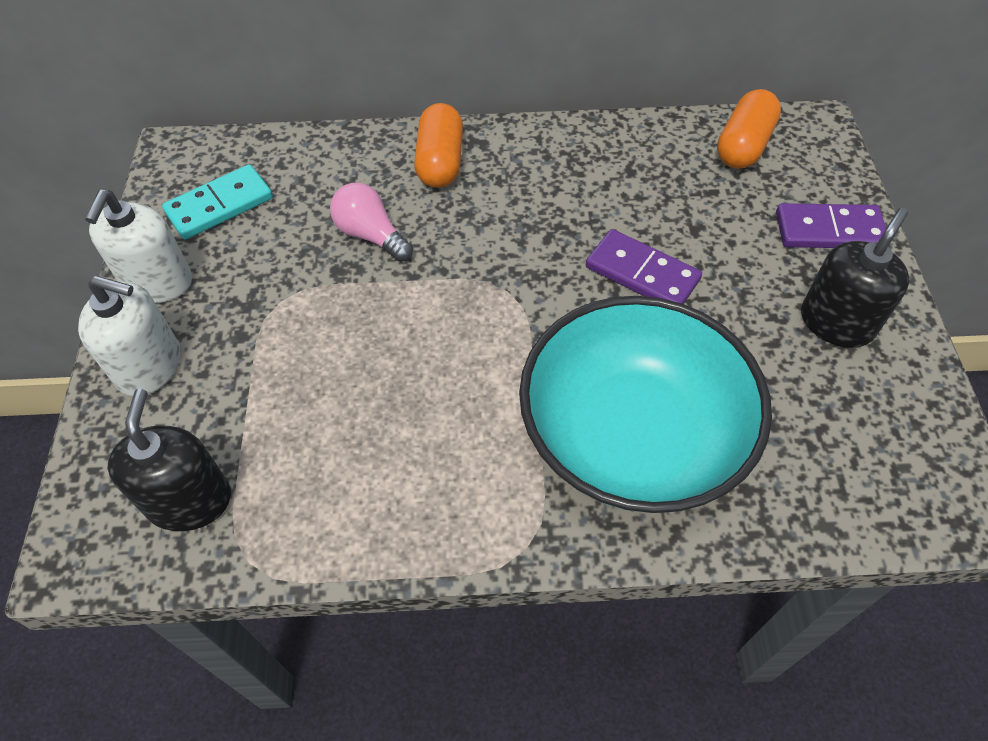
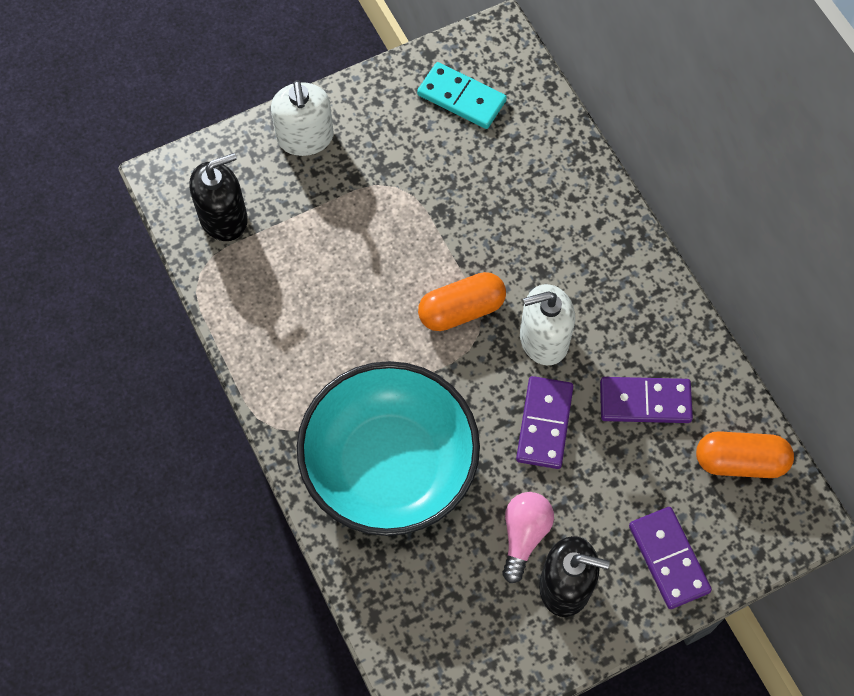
camera: 65 degrees right, 10 degrees up
(158, 282) = (373, 101): white soap dispenser -> white soap dispenser (543, 339)
(371, 235) = (485, 215): pink light bulb -> pink light bulb (524, 535)
(440, 162) = (588, 228): orange capsule -> orange capsule (461, 310)
(653, 188) = (645, 402): none -> purple domino

